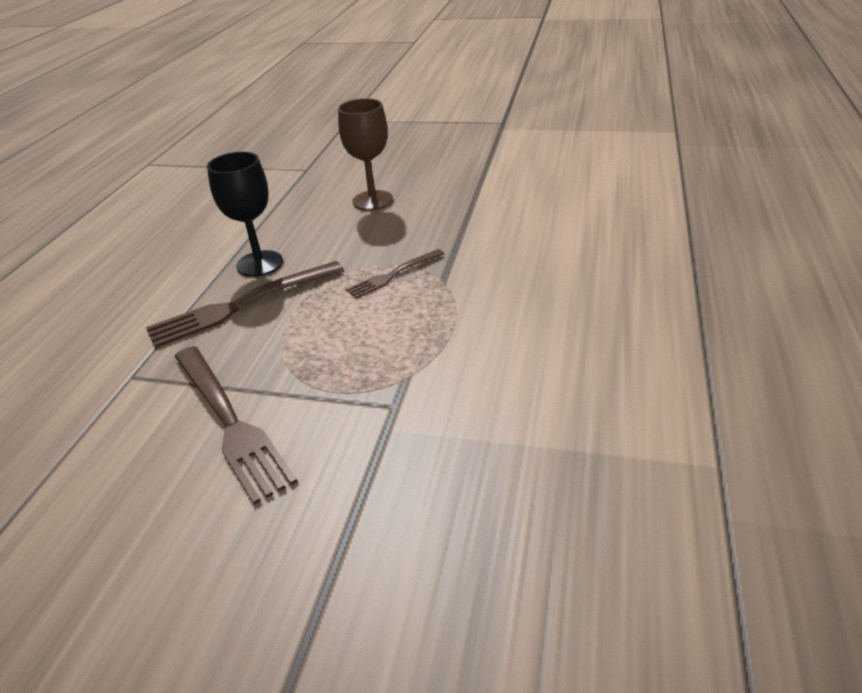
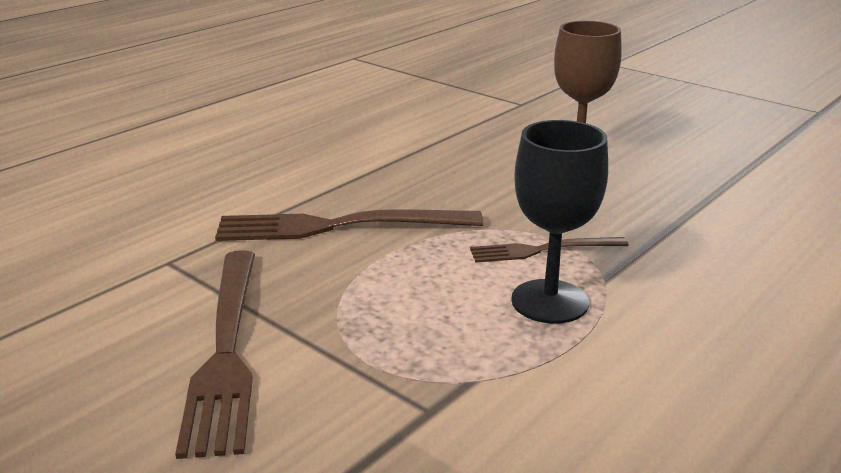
camera: 25 degrees right, 10 degrees down
(259, 264) = (392, 188): black goblet -> black goblet (549, 301)

